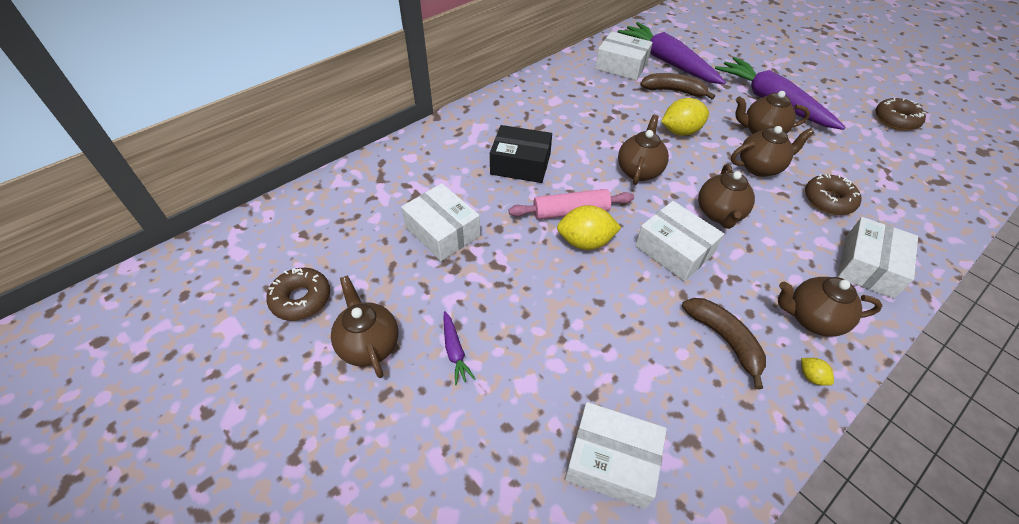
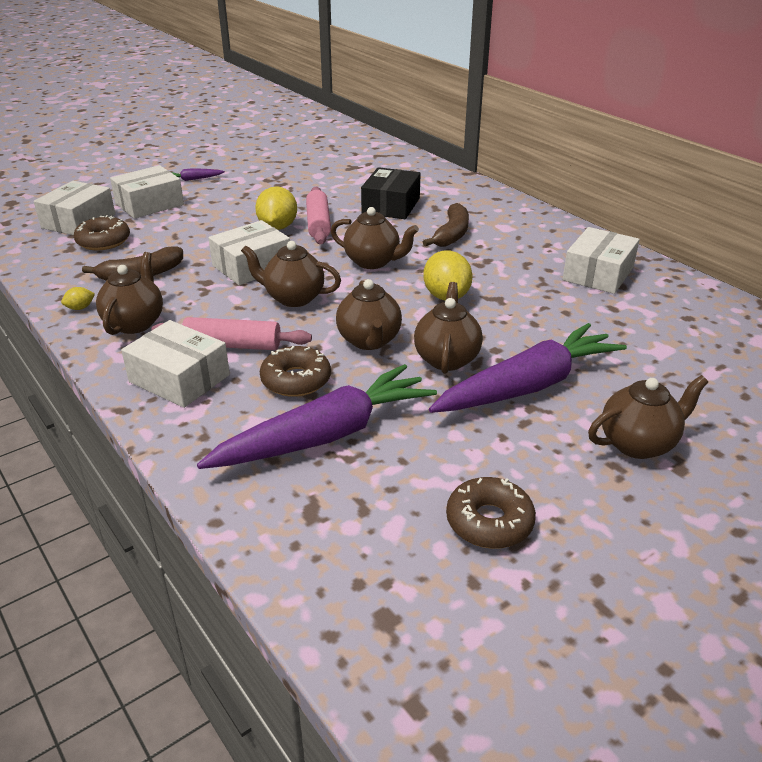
camera: 95 degrees right, 15 degrees down
(301, 299) = (260, 139): brown donut -> brown donut (103, 241)
(369, 345) = (212, 157): brown teapot -> brown teapot (638, 444)
(442, 231) = (309, 176): white box -> white box (149, 204)
(668, 62) = (622, 310): purple carrot -> purple carrot (325, 435)
(673, 91) = (541, 304): brown banana -> brown banana (451, 234)
(807, 242) = (233, 345): none -> pink rolling pin

